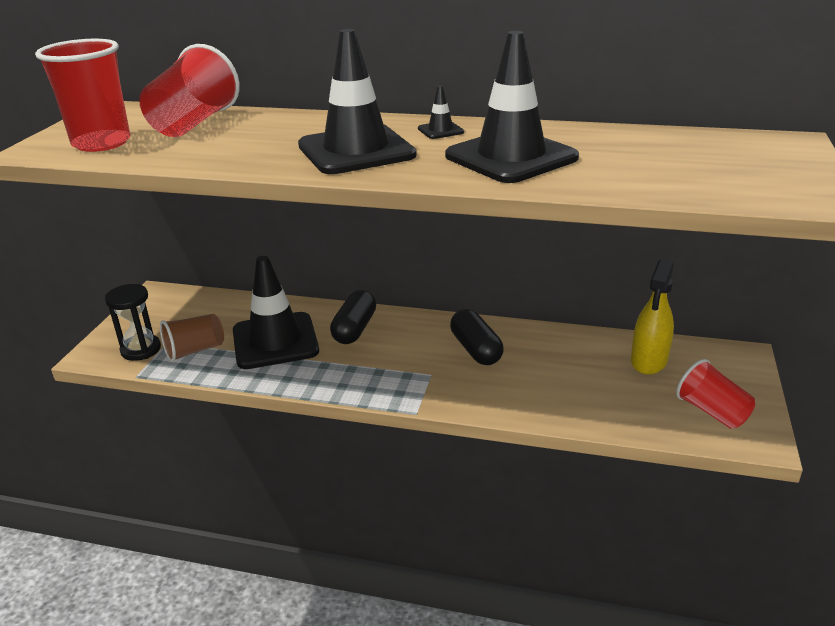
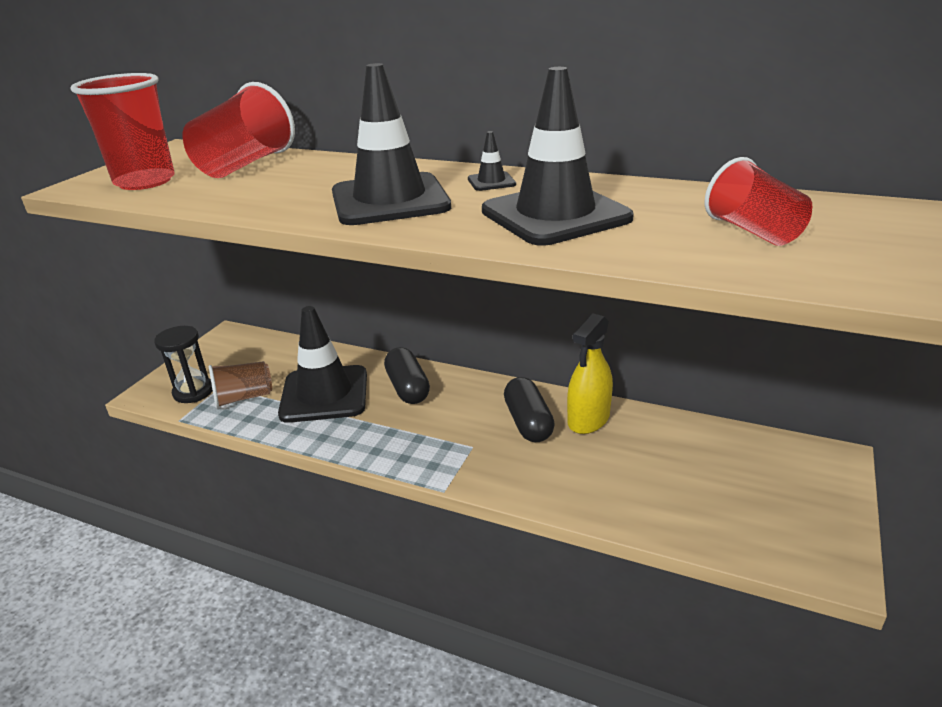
camera: 10 degrees right, 0 degrees up
(354, 329) = (407, 388): black capsule -> black capsule turned 45 degrees counterclockwise
(649, 361) = (720, 454): yellow spray bottle -> yellow spray bottle (588, 419)
(712, 412) = (784, 526): red cup -> red cup (753, 232)

